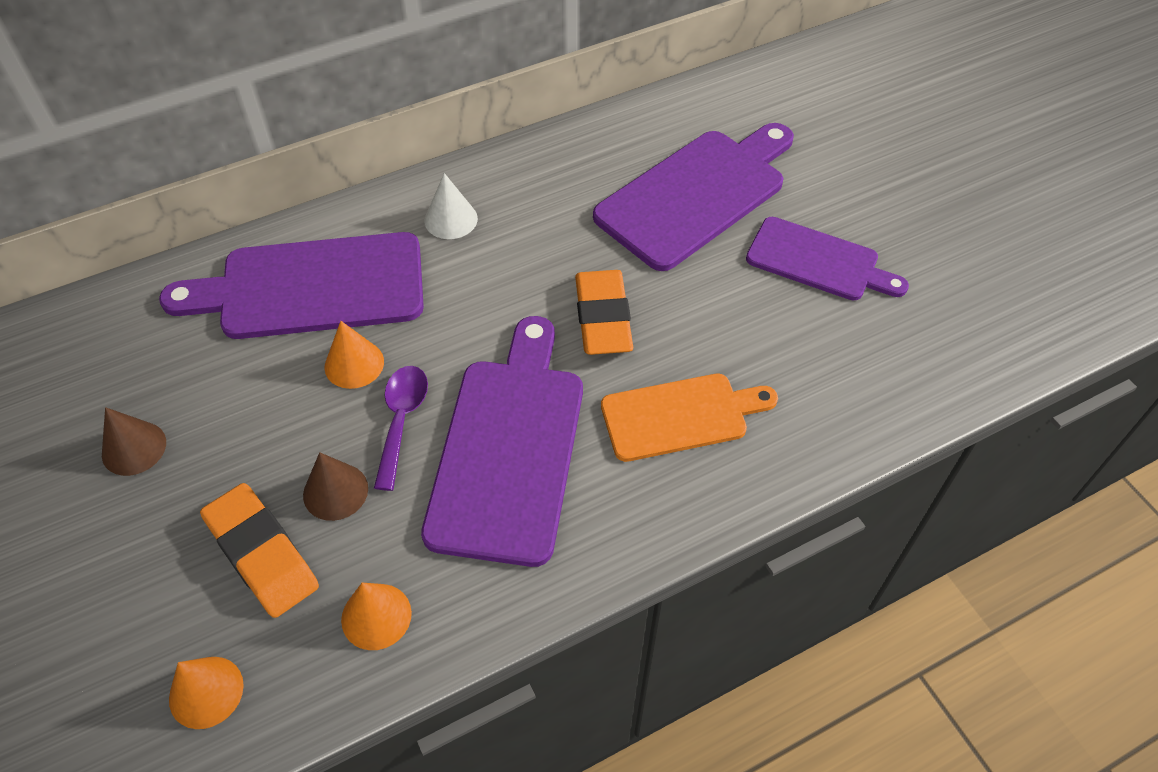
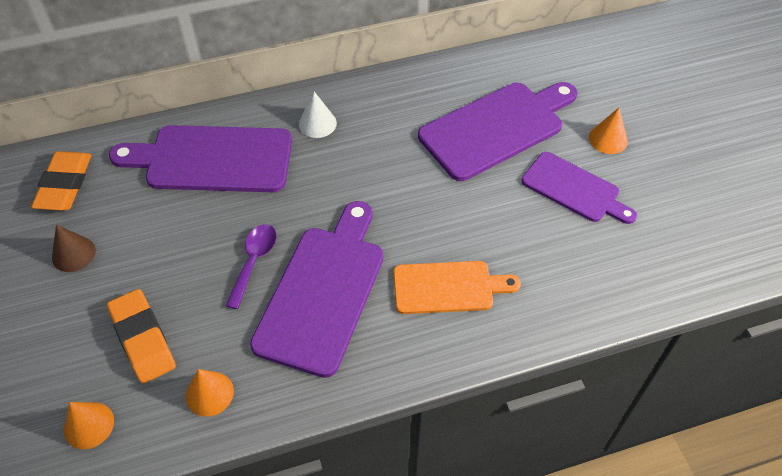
camera: 10 degrees right, 0 degrees up
(335, 491) = (199, 304): brown cone -> none
(354, 364) = (230, 217): orange cone -> orange cone (608, 139)
(603, 318) = (409, 209): orange eraser -> orange eraser (65, 185)

